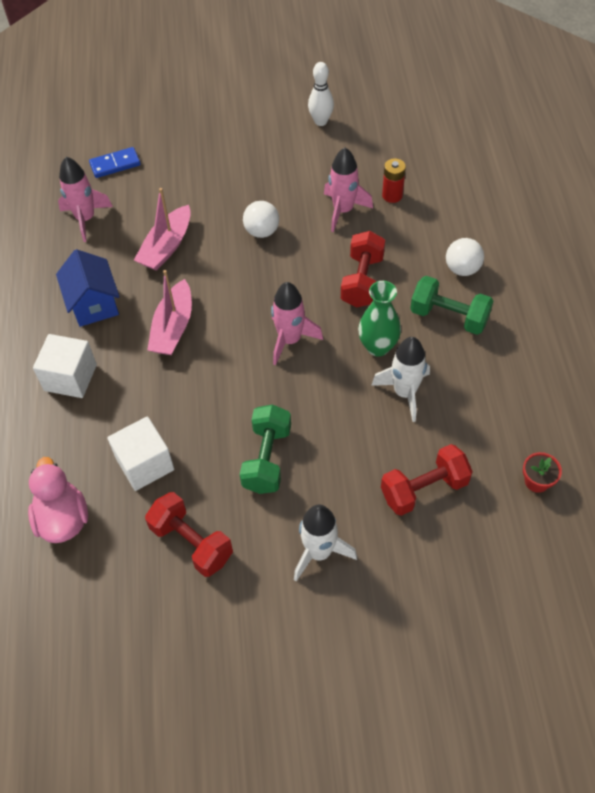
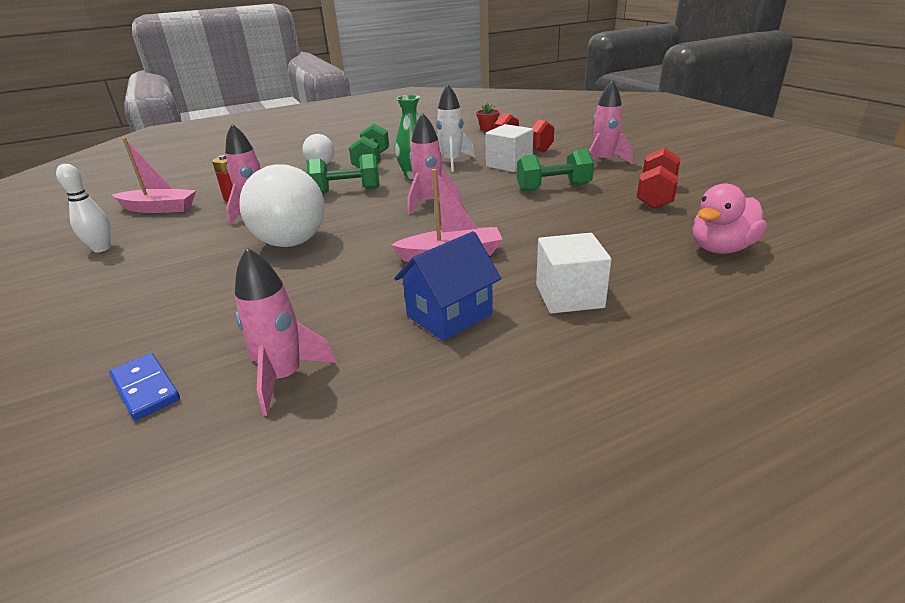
camera: 110 degrees left, 25 degrees down
(145, 464) = (617, 228): white cube -> white cube (509, 164)
(166, 247) = (329, 291): pink boat -> pink boat (159, 208)
(262, 231) = (291, 242): white ball -> white ball, size x1.87
(319, 552) = (603, 162): white rocket -> pink rocket
(362, 281) = (346, 191): red dumbbell -> green dumbbell

